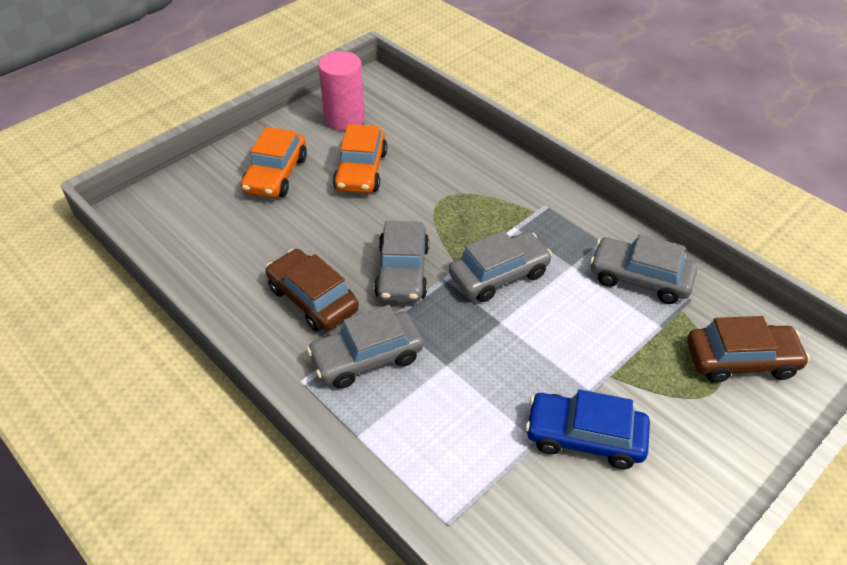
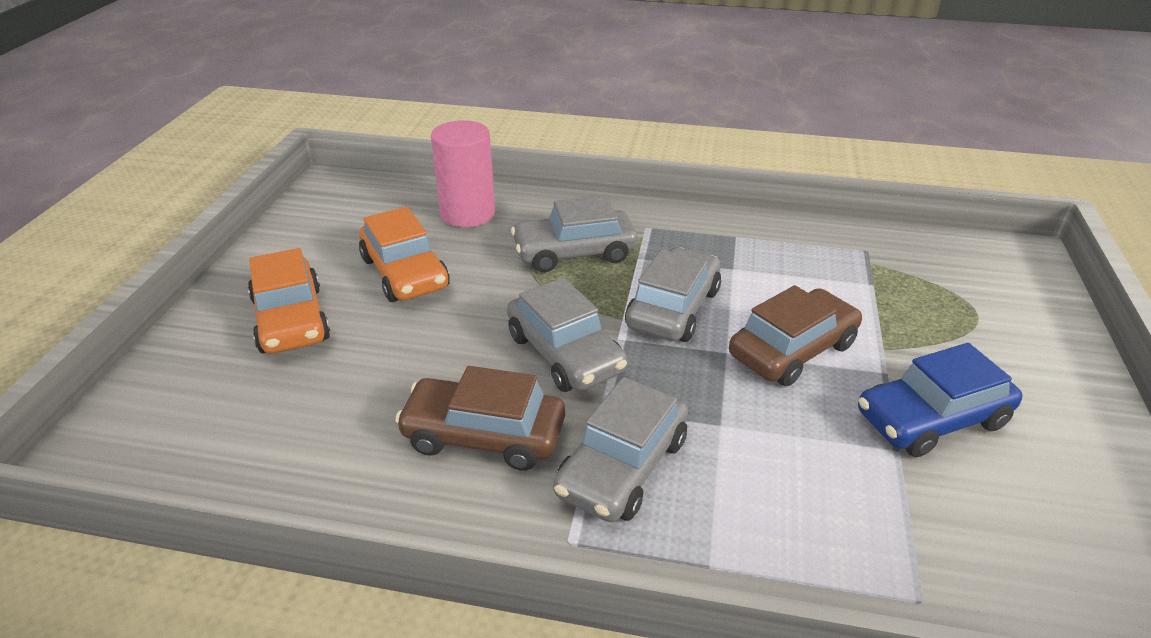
camera: 35 degrees left, 10 degrees down
(344, 118) = (329, 230): pink cylinder -> pink cylinder (467, 213)
(640, 278) = (805, 252): grey car -> grey car (574, 253)
(741, 360) = (964, 280): brown car -> brown car (792, 350)

